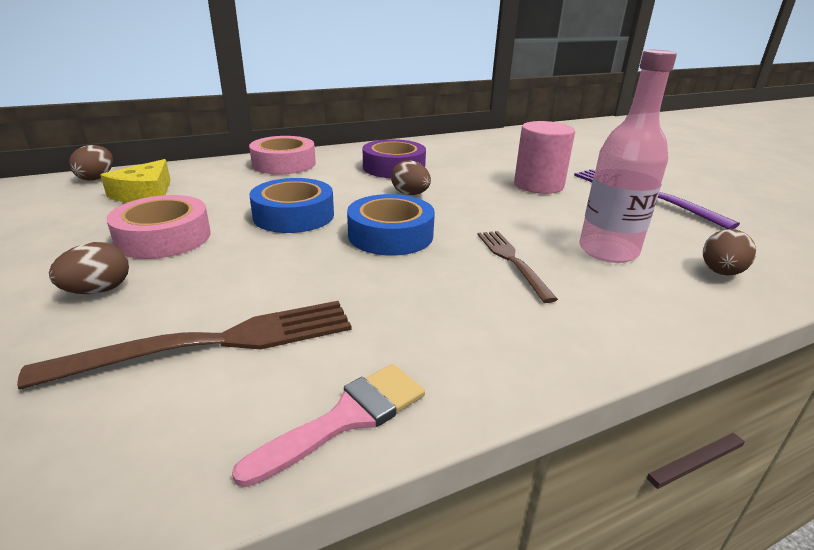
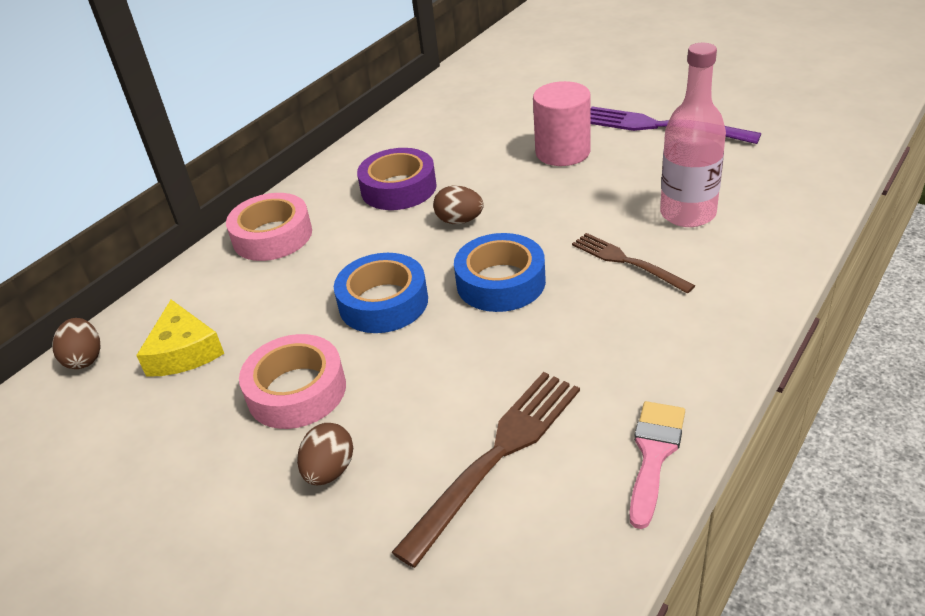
camera: 25 degrees left, 10 degrees up
(720, 272) = (780, 198): brown egg -> none

